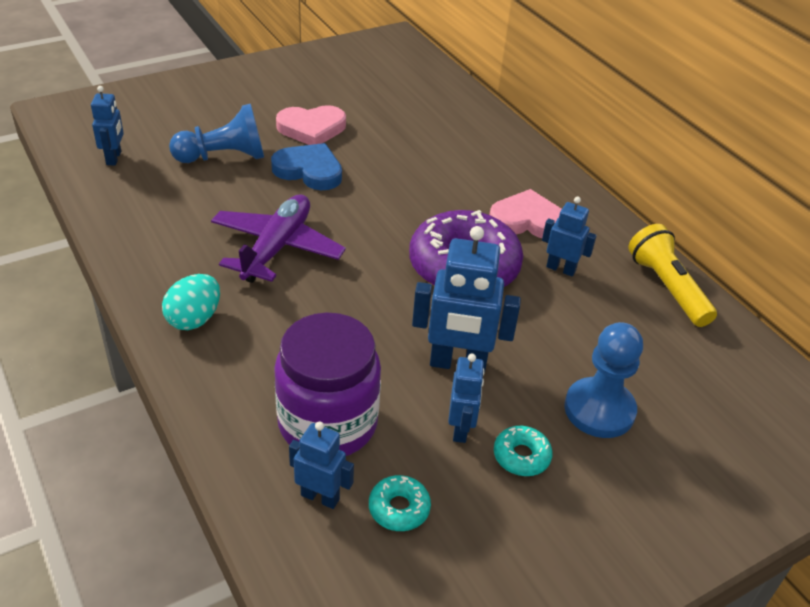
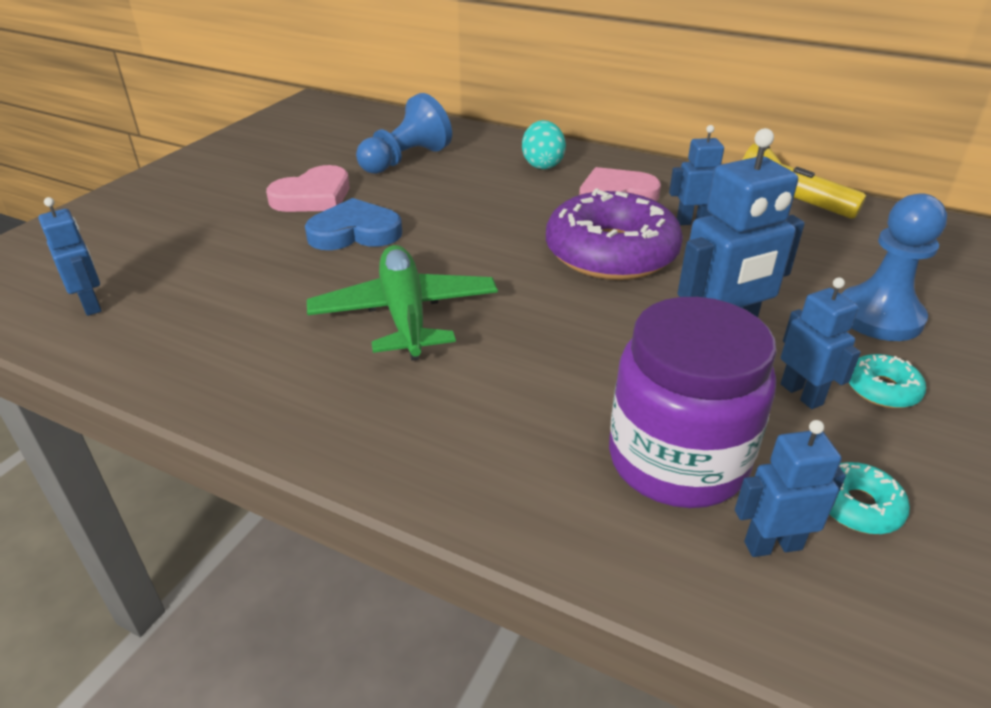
camera: 30 degrees left, 5 degrees down
(194, 319) = (393, 429): turquoise egg -> turquoise egg (542, 165)
(224, 157) = (239, 254): blue pawn -> blue pawn (405, 160)
(277, 248) = (405, 314): purple plane -> green plane

